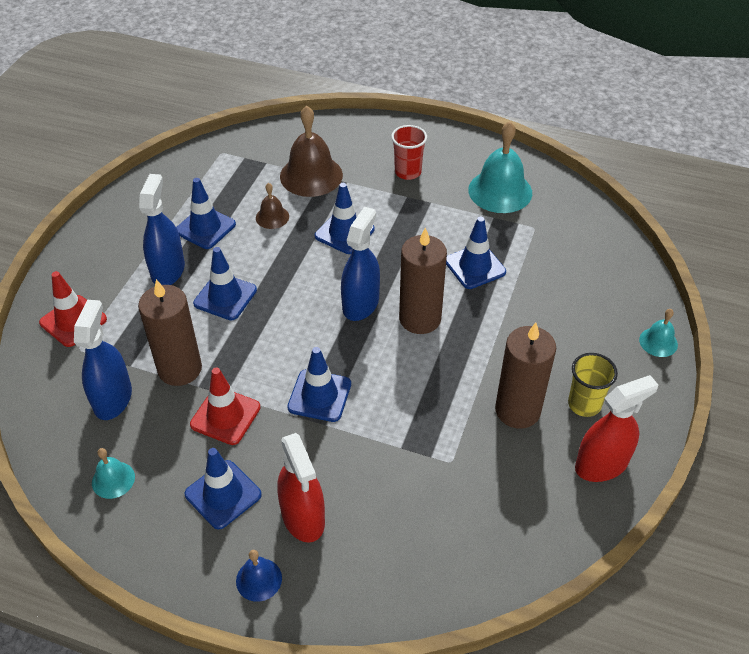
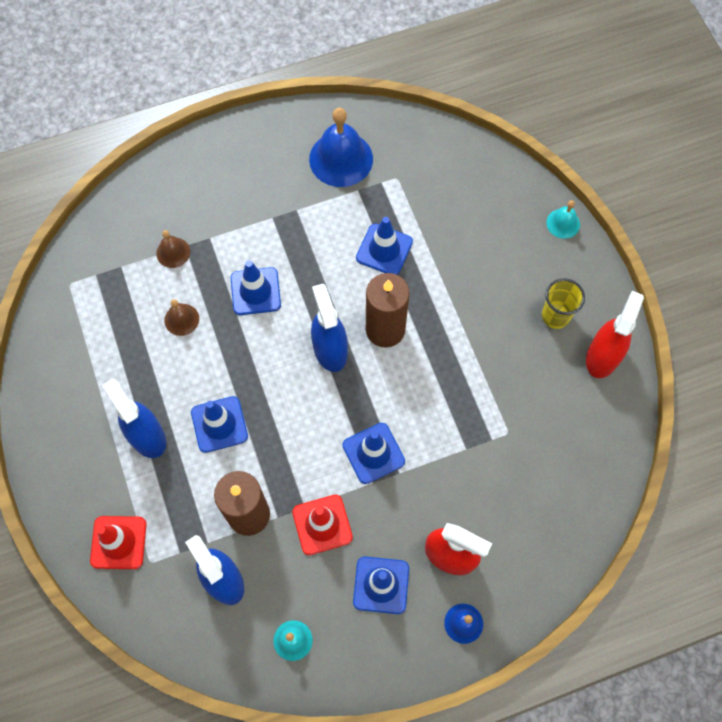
camera: 40 degrees left, 20 degrees up
(205, 228) = (136, 372): blue traffic cone -> none
(311, 175) = (173, 252): brown bell -> brown bell, size x0.51
(408, 172) = (251, 191): red cup -> none
(500, 191) = (341, 159): turquoise bell -> blue bell
(517, 410) = (517, 356): brown candle -> none

